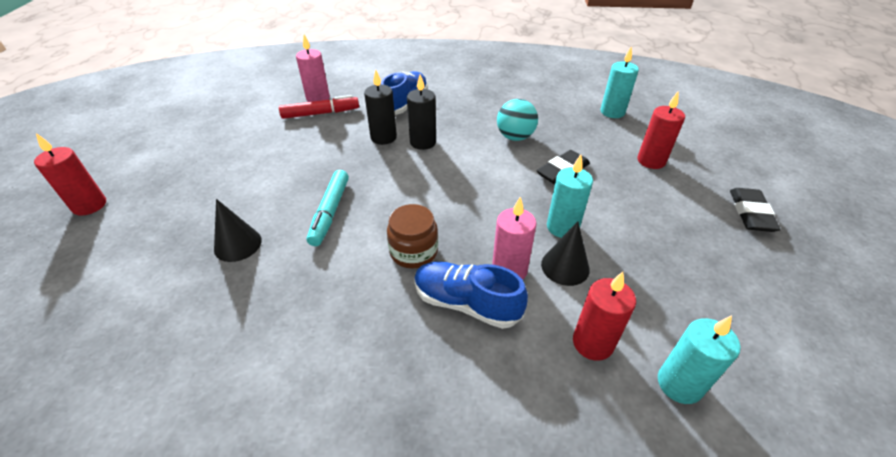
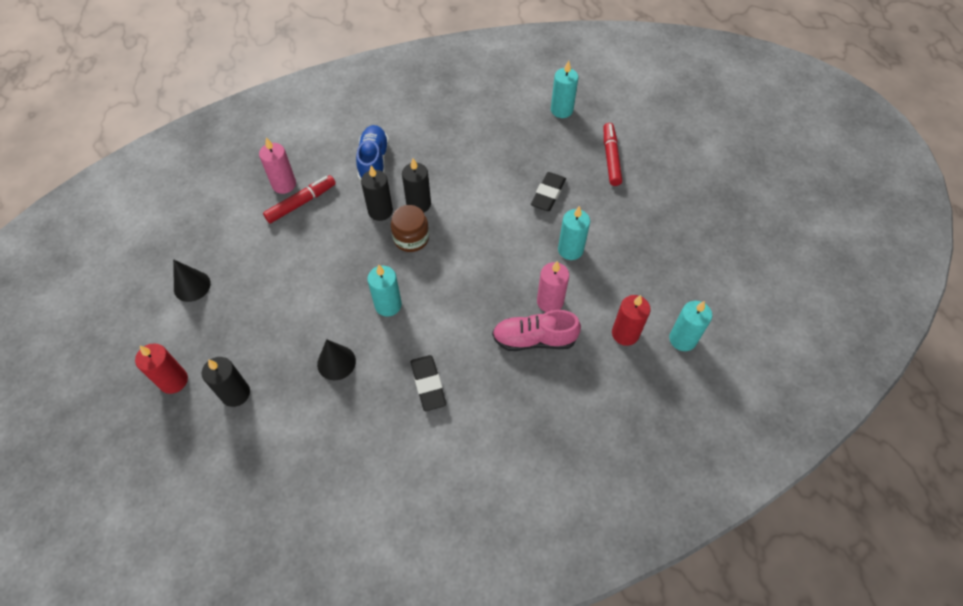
camera: 25 degrees left, 15 degrees up
(125, 236) = (235, 393): none -> black candle
(330, 212) = (388, 305): turquoise marker -> turquoise candle
(414, 252) = (475, 314): brown jar -> brown jar (411, 238)
(466, 303) = (534, 339): blue shoe -> pink shoe
(515, 137) = (493, 169): turquoise ball -> none
(565, 266) = (586, 283): black cone -> black cone (192, 286)
(651, 161) = (610, 158): red candle -> red marker
(750, 213) = (693, 186): black eraser -> black eraser (428, 384)

